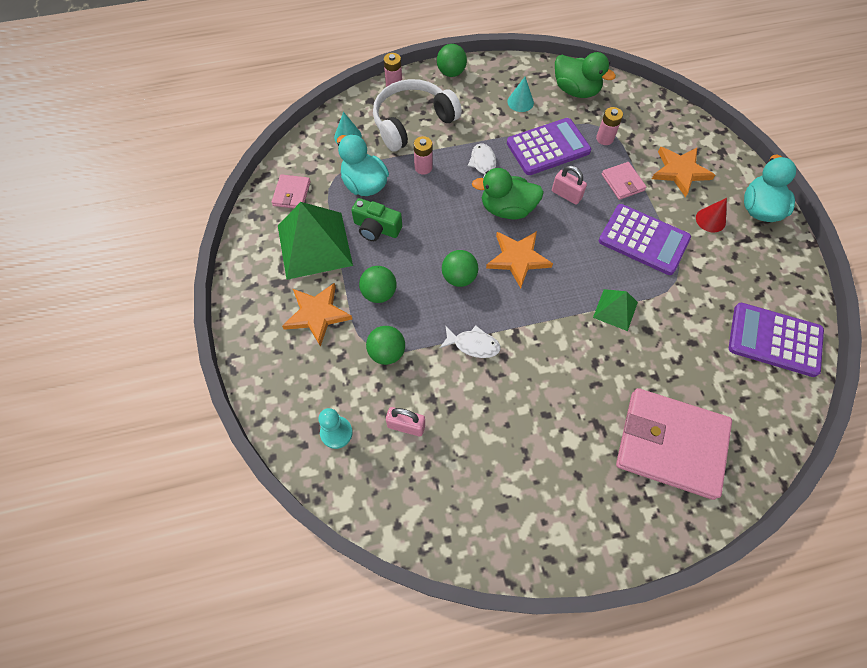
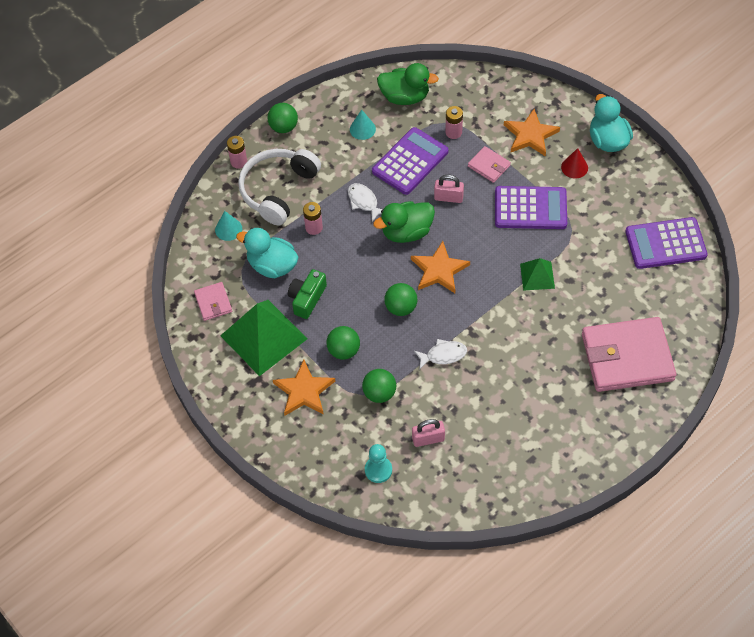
camera: 25 degrees left, 5 degrees down
(376, 228) = (307, 299): green camera -> green camera turned 120 degrees clockwise

